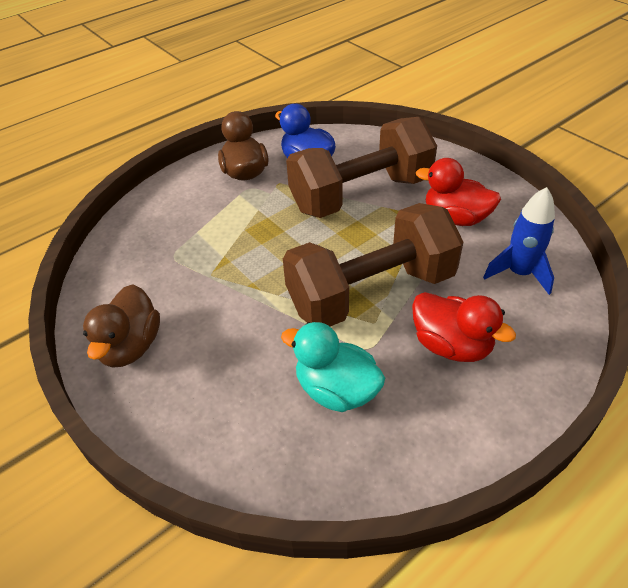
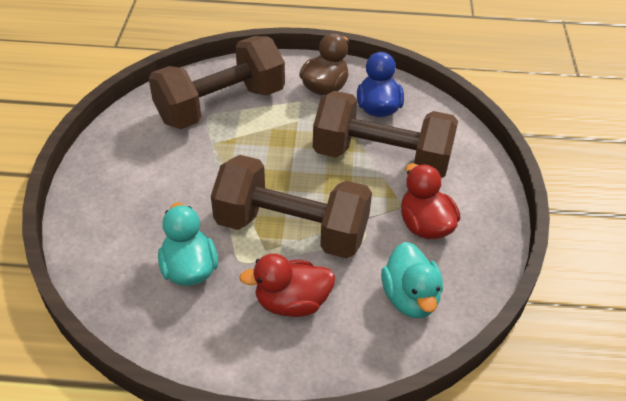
camera: 40 degrees right, 0 degrees up
(130, 346) = (120, 154): brown duck -> none
(173, 241) = (221, 105): none -> brown dumbbell
(451, 345) = (292, 302): red duck -> red duck turned 90 degrees clockwise
(519, 273) = (410, 298): blue rocket -> turquoise duck

